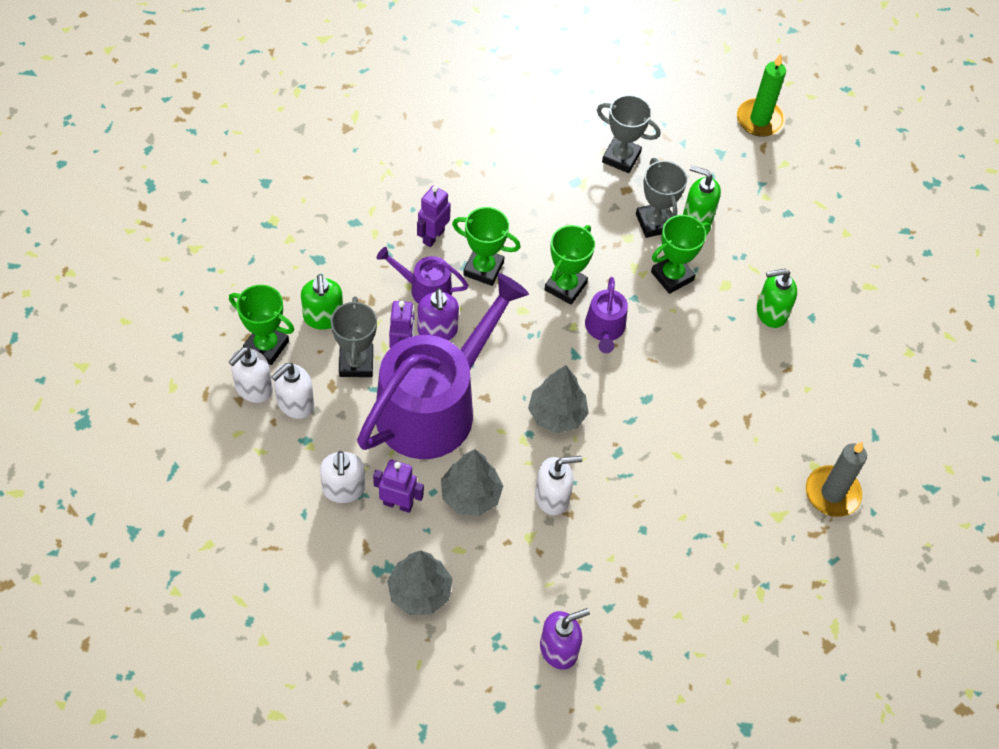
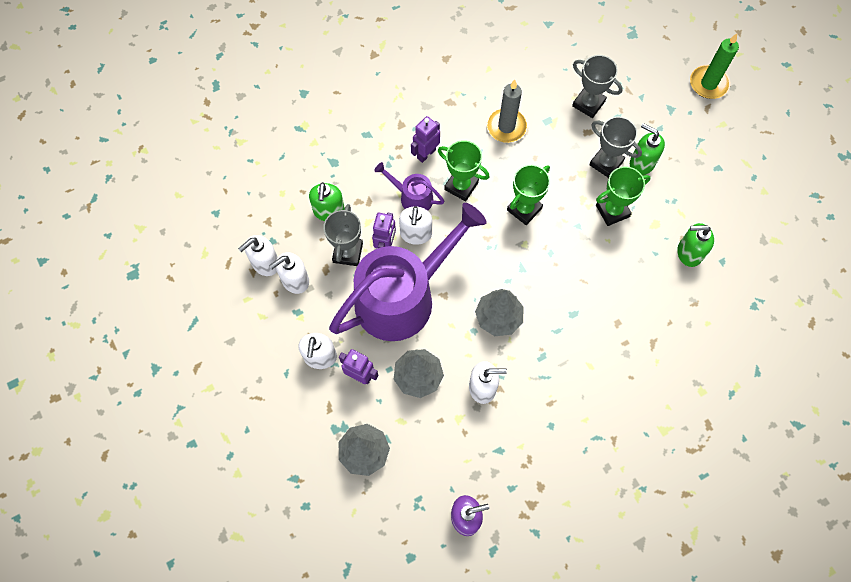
camera: 15 degrees right, 10 degrees up
(266, 346) = (281, 229): green trophy -> none
(437, 331) = (416, 234): purple soap dispenser -> white soap dispenser
(604, 329) = (549, 249): purple watering can -> none
(654, 222) = (606, 163): grey trophy -> grey trophy turned 45 degrees counterclockwise
(832, 493) = (712, 417): grey candle -> grey candle (506, 126)

